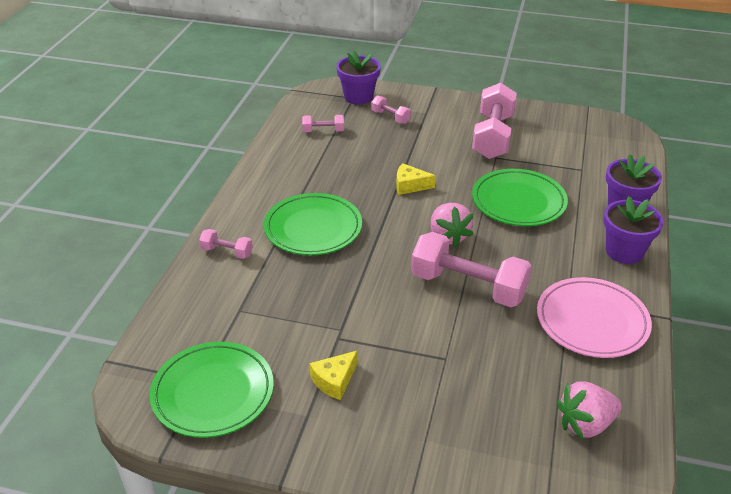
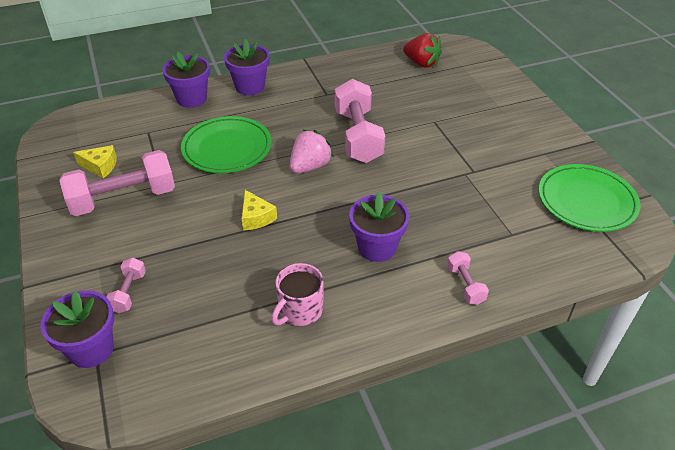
camera: 125 degrees left, 5 degrees up
(298, 171) = (300, 310): none -> pink mug
(313, 228) = (377, 247): green plate -> purple flower pot
(323, 131) = (201, 337): pink dumbbell -> none
(334, 381) = (507, 155): yellow cheese -> yellow cheese (100, 166)
(585, 424) = (421, 63): pink strawberry -> red strawberry
(592, 321) = (337, 81): pink plate -> none

